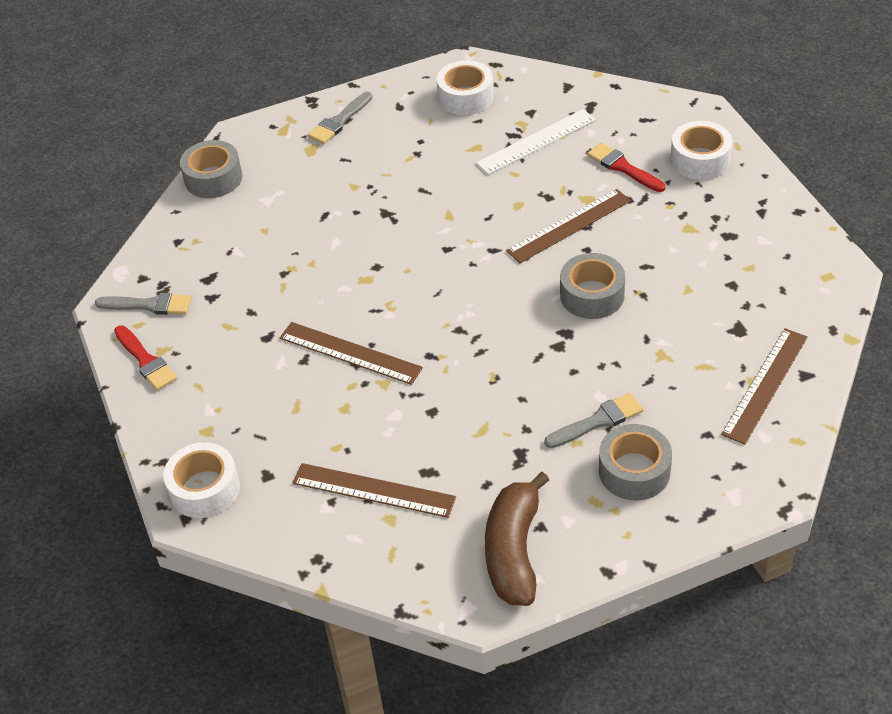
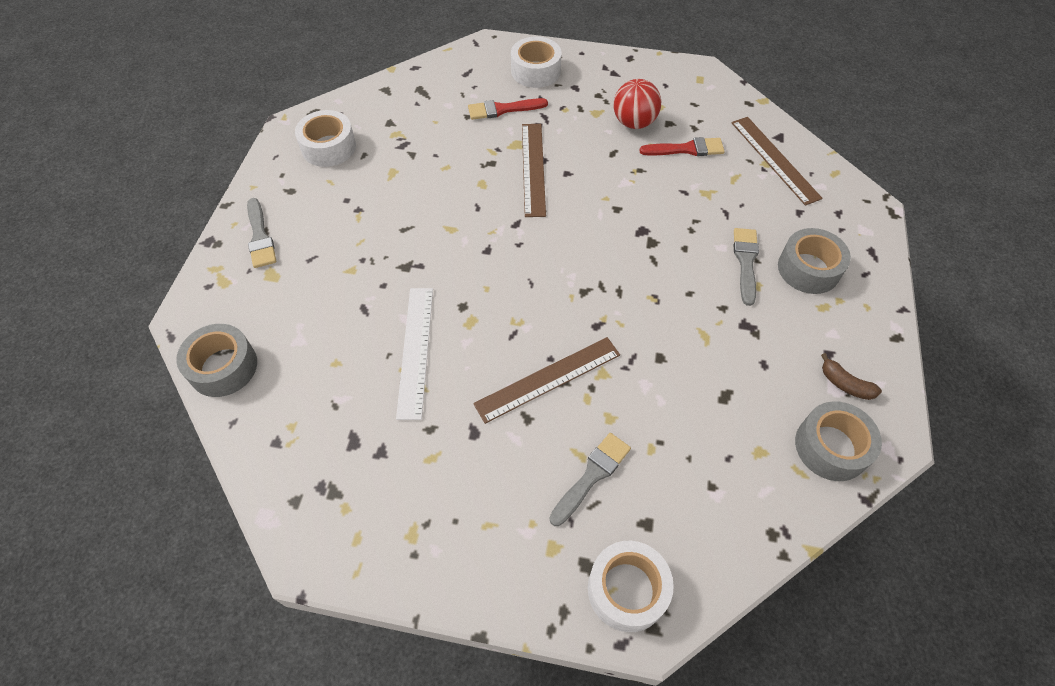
camera: 60 degrees left, 10 degrees up
(146, 361) = (414, 557): red brush -> red brush (686, 149)
(149, 305) = (339, 514): grey brush -> grey brush (592, 475)
(373, 490) = (720, 446): brown ruler -> none
(514, 551) = (845, 384): brown banana -> brown banana, size x0.46
(536, 141) = (425, 137): white ruler -> white ruler (415, 350)
(592, 295) = (616, 196): grey tape -> grey tape (831, 447)
(704, 260) = (634, 123): none -> red ball

